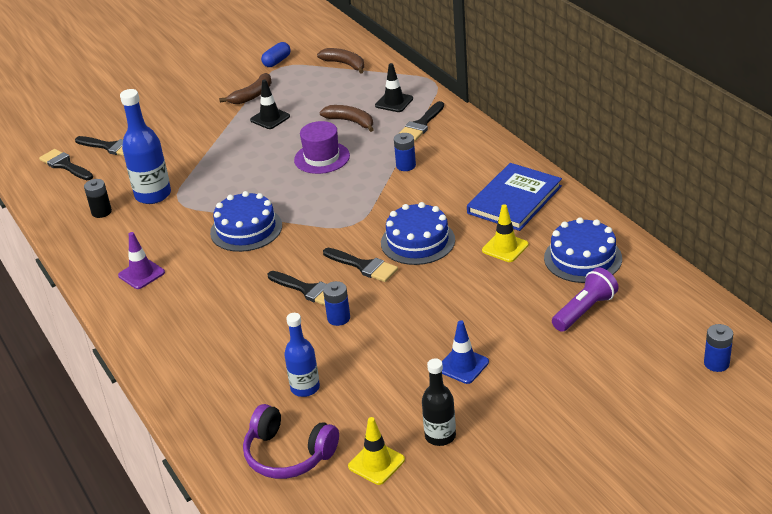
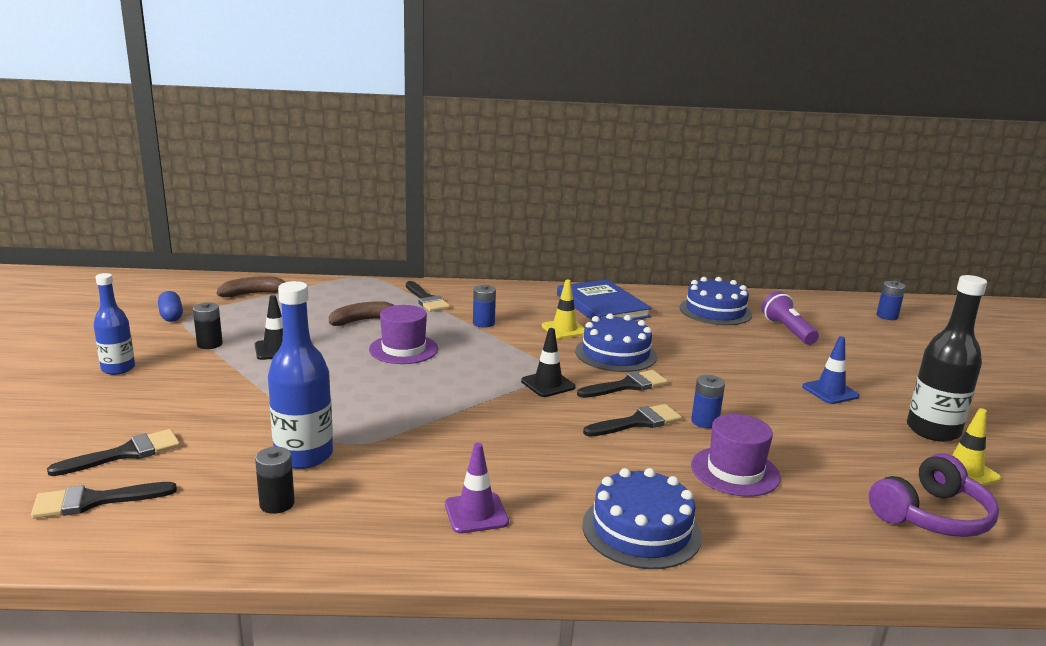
camera: 65 degrees left, 15 degrees down
(246, 229) = (475, 421): blue cake -> blue cake (641, 530)
(252, 95) = (209, 344): brown banana -> black battery
(274, 352) = (735, 471): none -> purple hat
(305, 388) = (815, 473): blue bottle -> blue bottle (118, 368)
(394, 102) = (367, 297): black traffic cone -> black traffic cone (548, 384)
(440, 436) = (932, 430): black bottle -> black bottle, size x1.54
(505, 247) = (668, 328): yellow traffic cone -> yellow traffic cone (564, 329)

